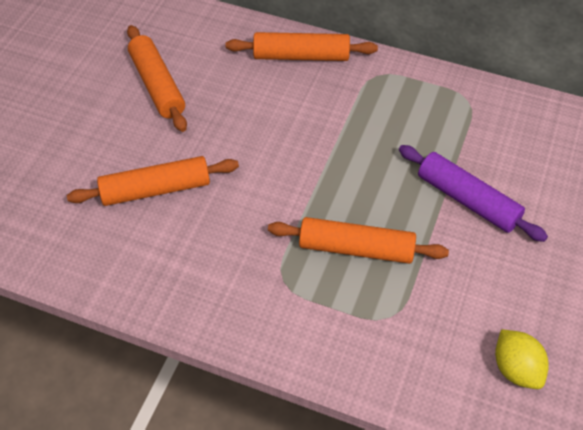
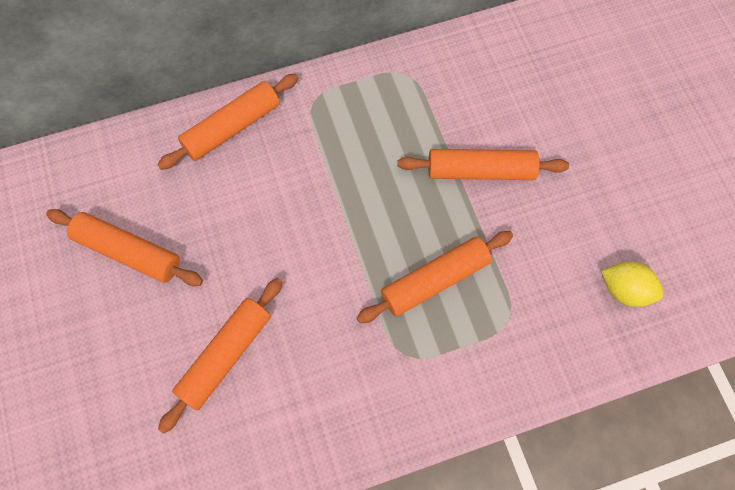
camera: 40 degrees left, 15 degrees up
(467, 200) = (480, 171): purple rolling pin -> orange rolling pin

